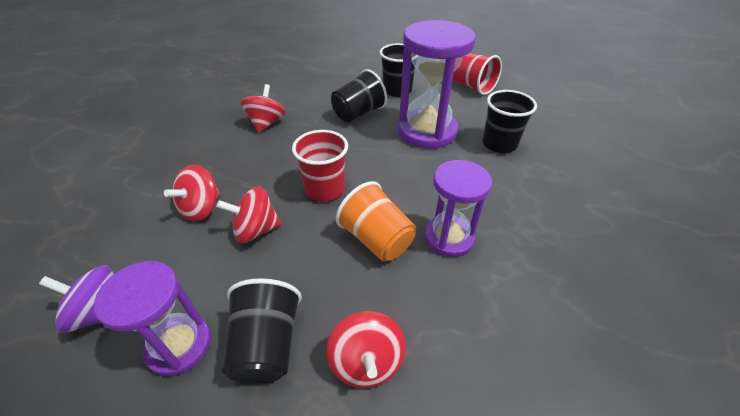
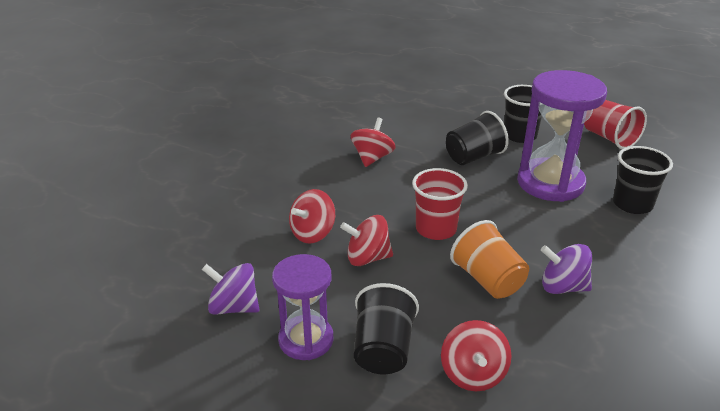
camera: 10 degrees right, 10 degrees down
(449, 237) = (562, 287): purple hourglass -> purple spinning top

